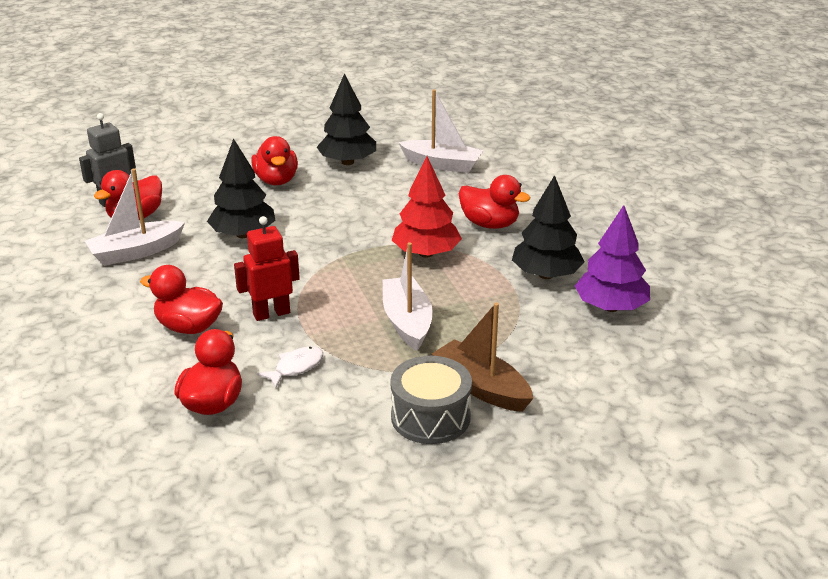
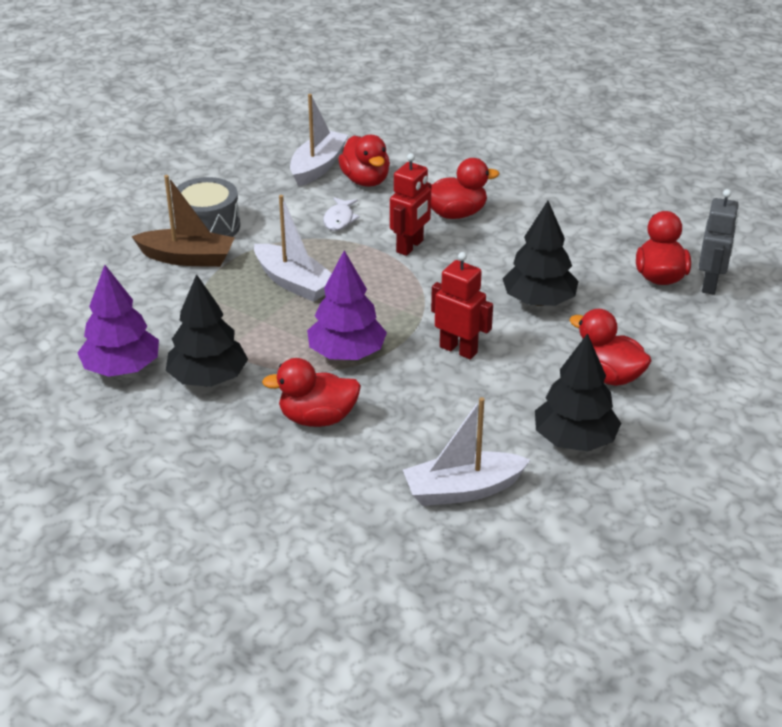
camera: 145 degrees right, 5 degrees up
(136, 252) = (597, 248): white boat -> white boat (318, 167)
(345, 227) = (458, 349): none -> red robot
(426, 253) = (347, 353): red tree -> purple tree

